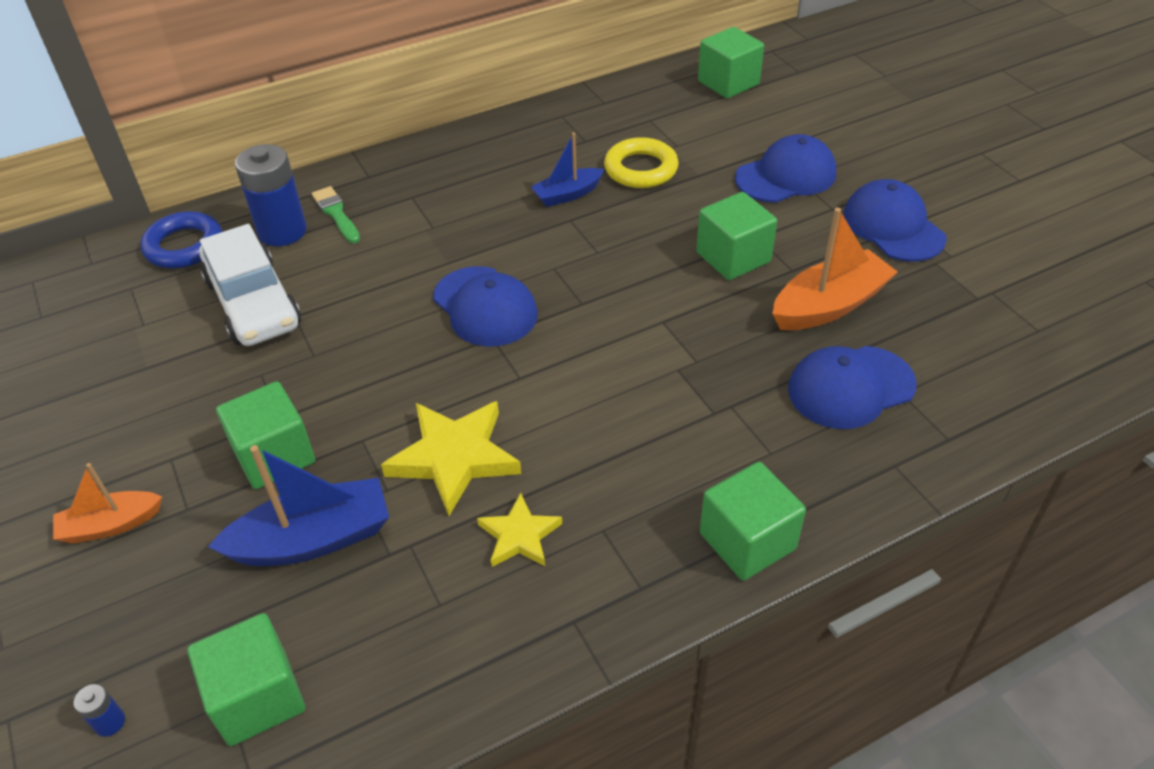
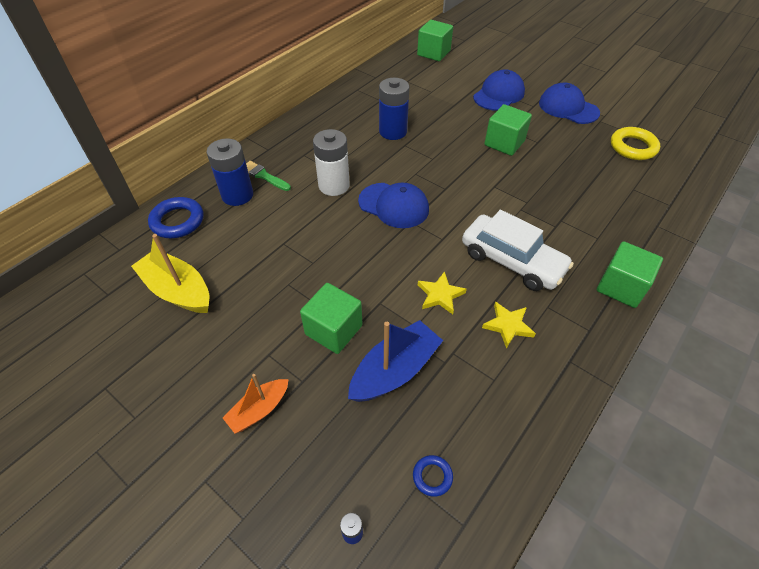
camera: 25 degrees left, 5 degrees up
(122, 338) = (178, 290): none -> yellow boat
(253, 303) = (251, 243): white car -> white car (512, 261)
(257, 697) = (432, 476): green cube -> blue ring
(421, 253) = (334, 185): none -> white battery
(454, 458) = (440, 295): yellow star -> yellow star, size x0.59
(567, 194) = (393, 131): blue boat -> blue battery
(641, 169) = (422, 108): yellow ring -> yellow ring (633, 147)
(829, 305) = (568, 155): orange boat -> none
(850, 387) = (609, 193): blue cap -> none

